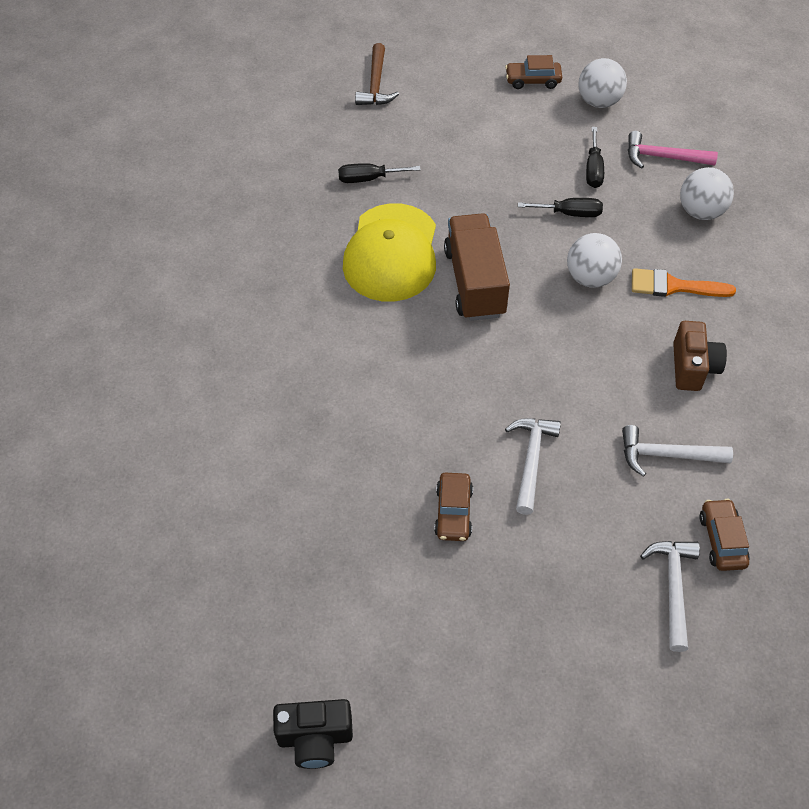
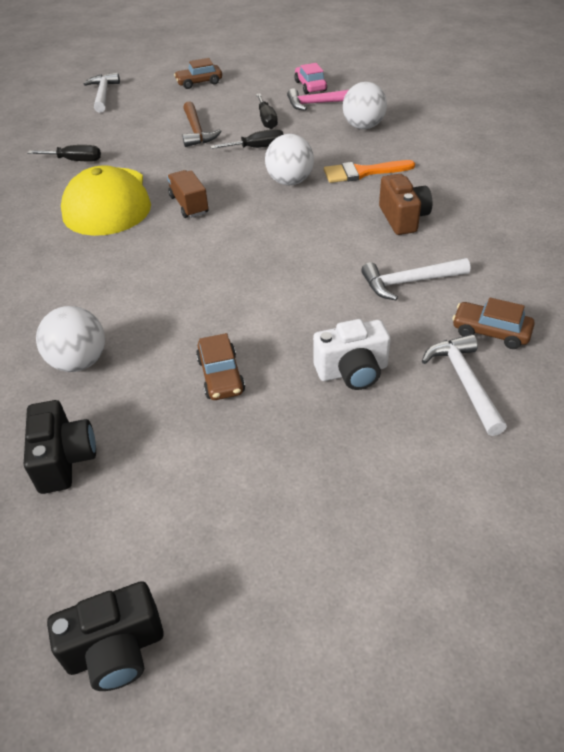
camera: 15 degrees left, 10 degrees down
(302, 558) = (64, 459): none -> black camera
(368, 179) = (75, 160): black screwdriver -> black screwdriver turned 150 degrees counterclockwise
(376, 84) = (69, 107): brown hammer -> brown hammer (196, 131)
(475, 282) = (189, 205): brown truck -> brown truck, size x0.57
(531, 460) = (285, 316): white hammer -> white hammer (103, 94)
(574, 544) = (352, 371): none -> white camera
(598, 102) = (256, 84): white ball -> white ball (79, 362)
(662, 122) = (310, 86): none -> pink car
(722, 540) = (490, 332): brown car -> brown car turned 45 degrees counterclockwise

